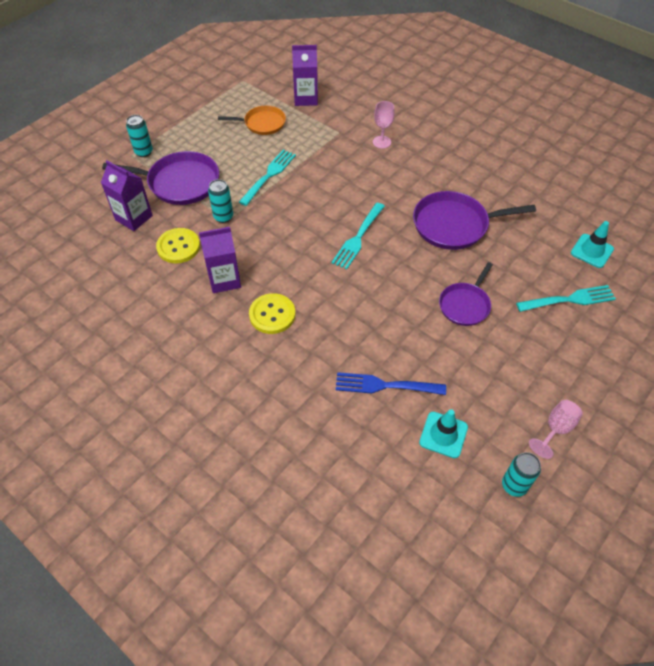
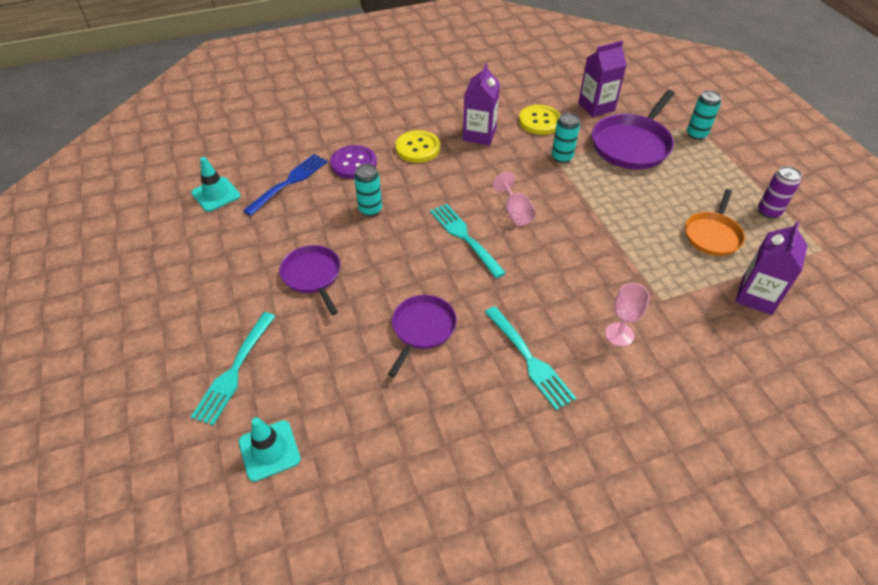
camera: 120 degrees right, 5 degrees down
(220, 105) = (768, 212): none -> purple can
(269, 175) = (608, 208): turquoise fork -> turquoise fork (529, 360)
(326, 351) = (353, 163): none -> purple button
(454, 225) = (422, 329): purple pan -> purple pan, size x0.63
(514, 485) = (137, 212): turquoise can -> turquoise can (370, 209)
(556, 429) = (140, 264): pink goblet -> pink goblet (515, 212)

